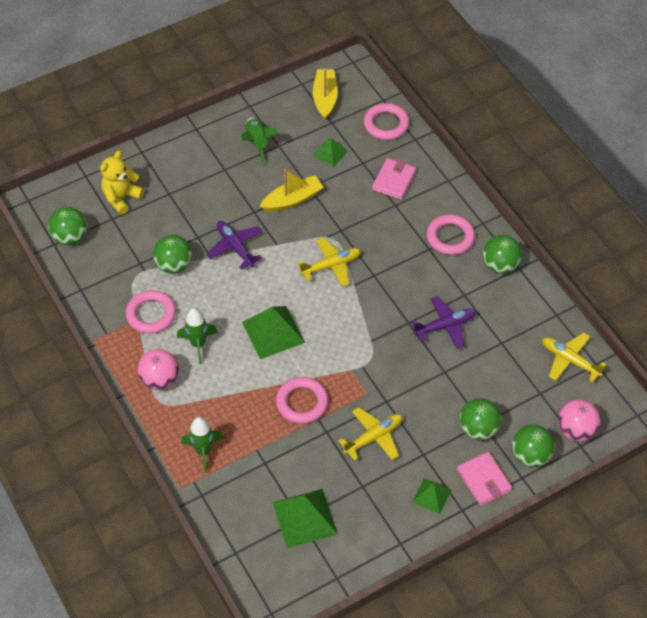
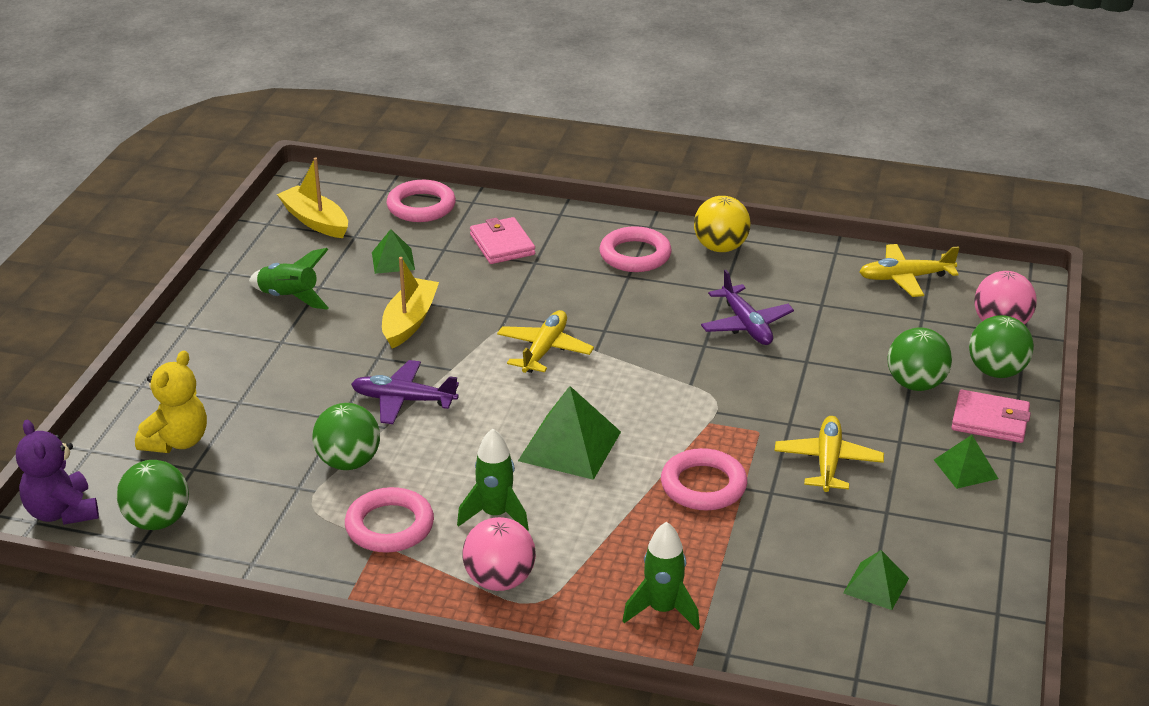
camera: 45 degrees left, 20 degrees down
(42, 203) = (62, 512): none -> purple teddy bear
(121, 198) = (177, 441): yellow teddy bear -> yellow teddy bear turned 150 degrees counterclockwise
(305, 518) = (876, 585): green pyramid -> green pyramid, size x0.58
(445, 326) = (746, 325): purple plane -> purple plane turned 135 degrees clockwise
(500, 265) = (720, 247): green ball -> yellow ball

